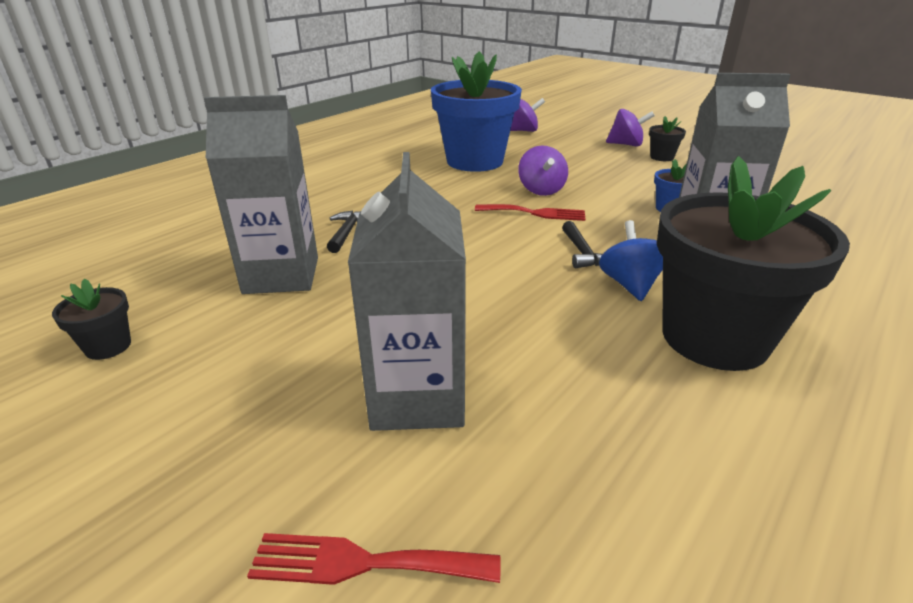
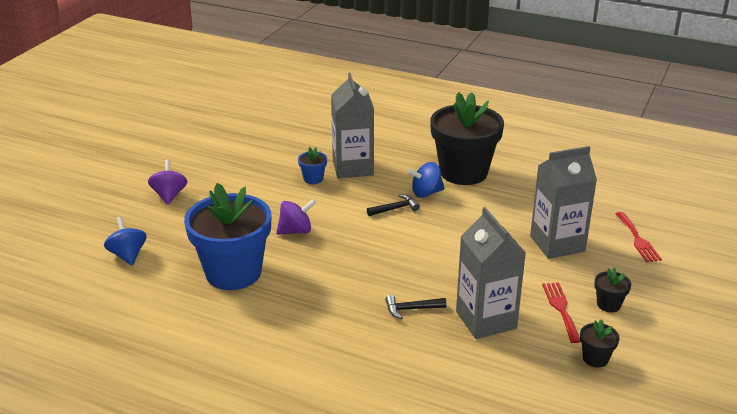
camera: 105 degrees left, 0 degrees up
(523, 131) = (128, 255): purple spinning top -> blue spinning top
(535, 213) = (342, 230): red fork -> red fork (561, 309)
(661, 157) = (202, 179): black flower pot -> black flower pot (608, 304)

